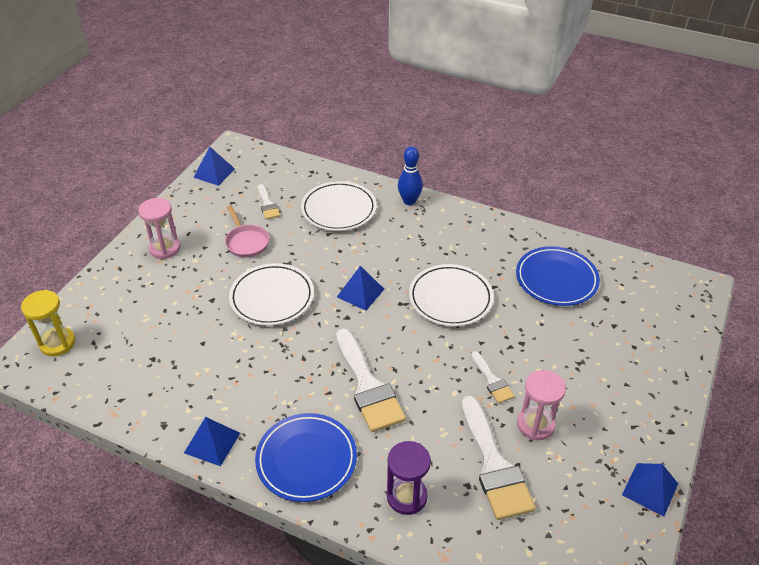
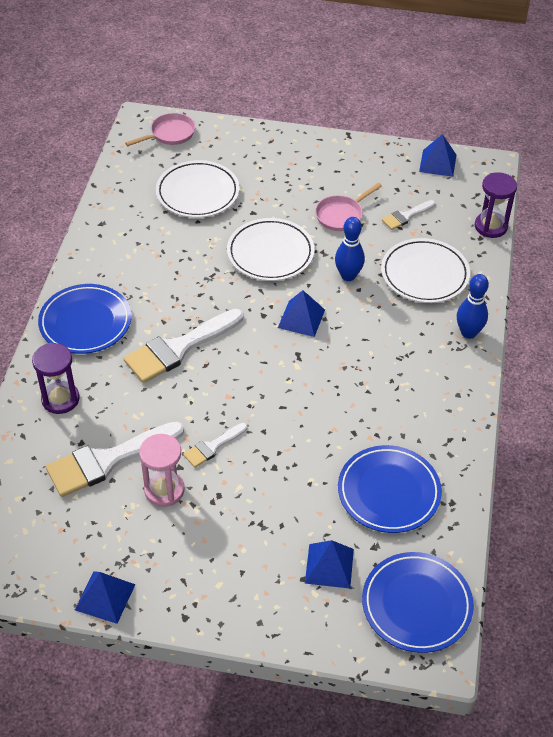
camera: 75 degrees right, 5 degrees up
(57, 343) = (170, 134): yellow hourglass -> pink pan
(165, 248) = (308, 161): pink hourglass -> none
(212, 442) = (90, 258): blue pyramid -> blue pyramid (329, 566)
(302, 163) = (490, 226): none -> purple hourglass
(322, 253) = (348, 276): none -> blue bowling pin
(450, 298) = (320, 395): white plate -> white plate (197, 193)
(659, 287) = (416, 605): none -> blue plate

